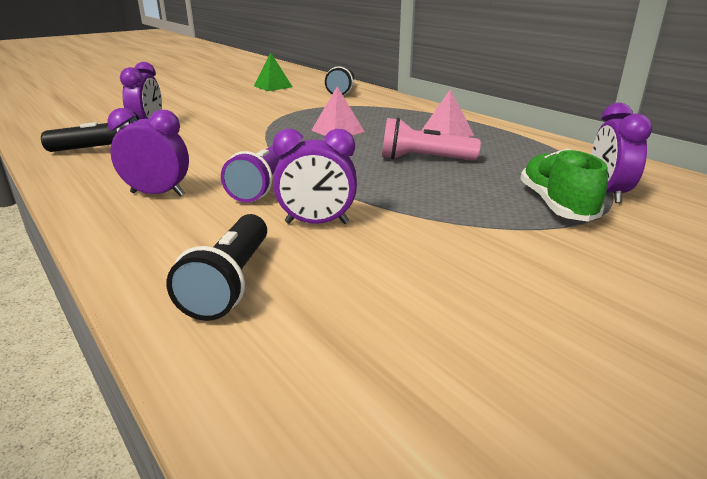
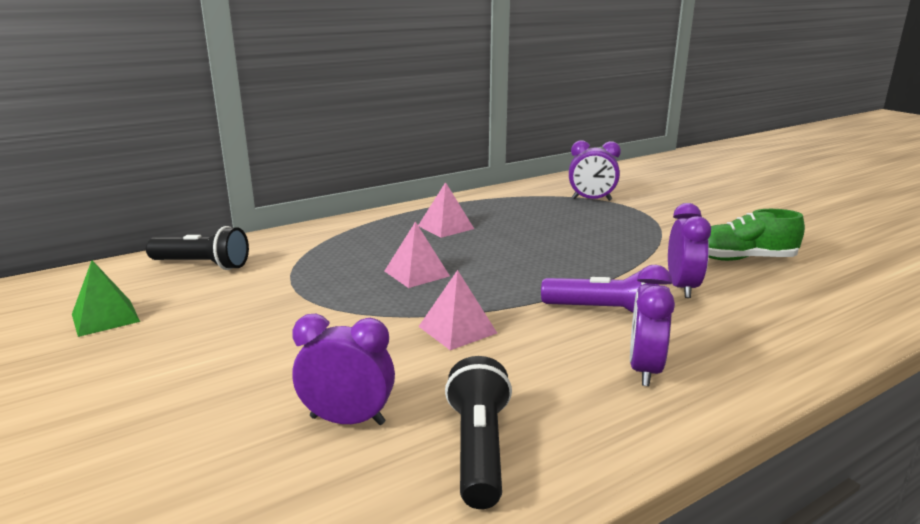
camera: 85 degrees left, 5 degrees down
(230, 282) = (798, 317): black flashlight -> none
(242, 144) = (457, 329): none -> pink pyramid
(424, 159) = (522, 241): pink flashlight -> none
(556, 205) = (617, 214): green shoe -> green shoe (742, 259)

